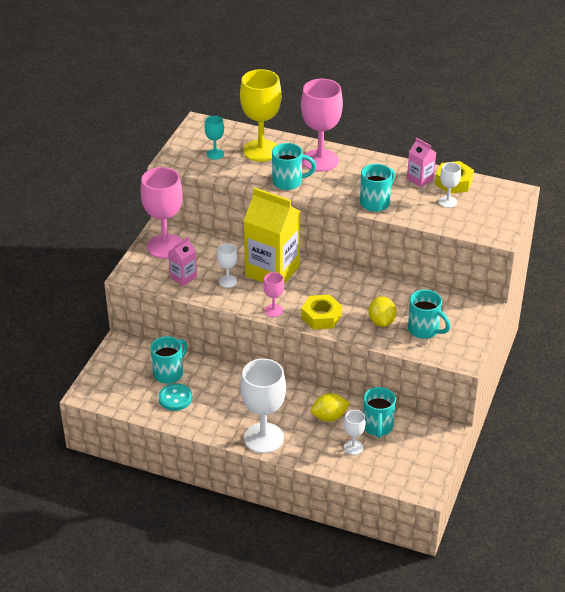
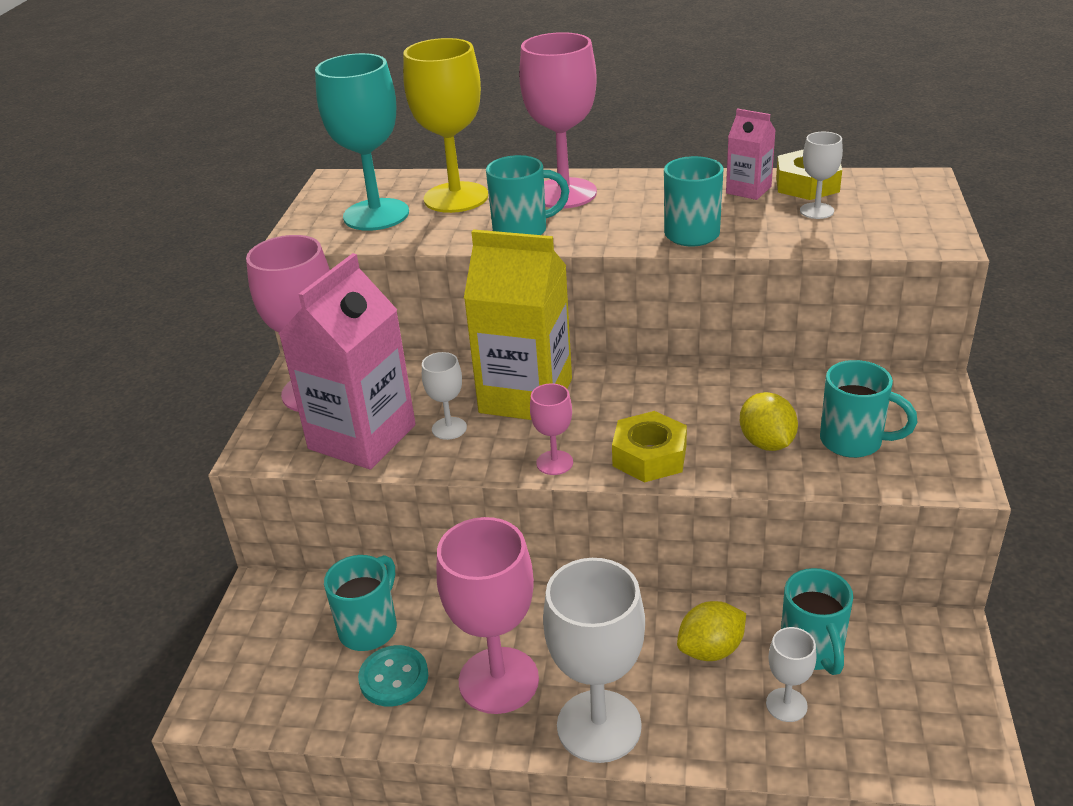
camera: 10 degrees left, 5 degrees down
(183, 277) = (362, 437): pink carton -> pink carton, size x2.09
(215, 154) = (376, 215): turquoise goblet -> turquoise goblet, size x2.08
(224, 409) = (498, 680): none -> pink goblet

